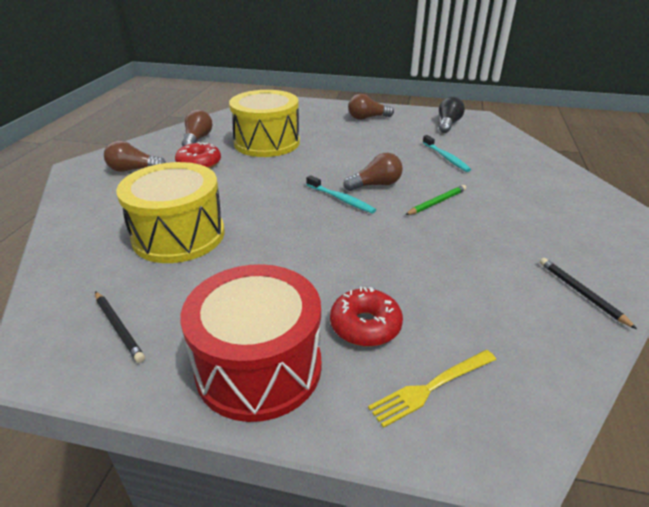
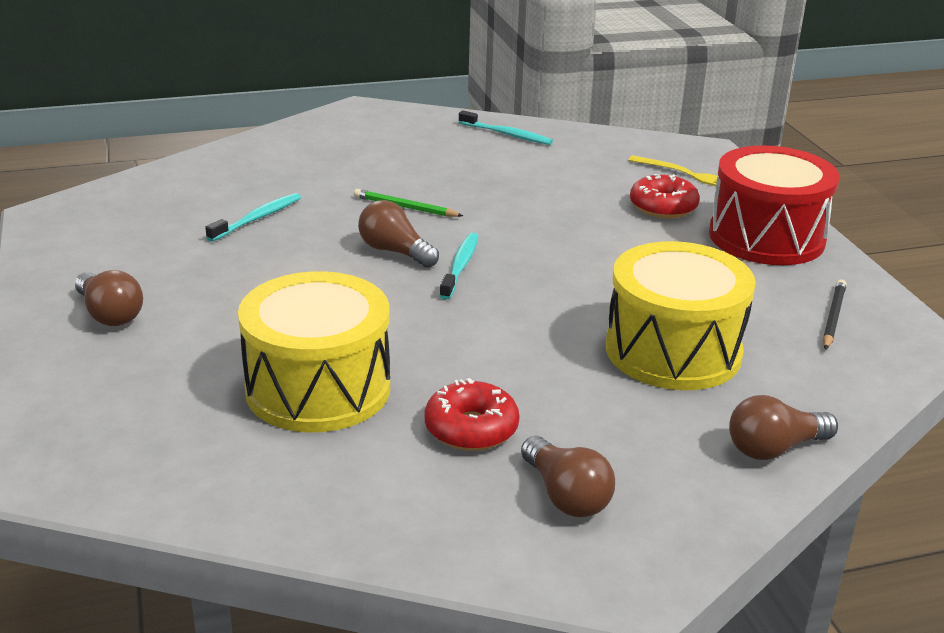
camera: 120 degrees left, 5 degrees down
(197, 139) = (367, 484): brown light bulb -> brown light bulb (774, 448)
(448, 124) = (103, 234): black light bulb -> none
(581, 293) = (507, 134): black pencil -> turquoise toothbrush

